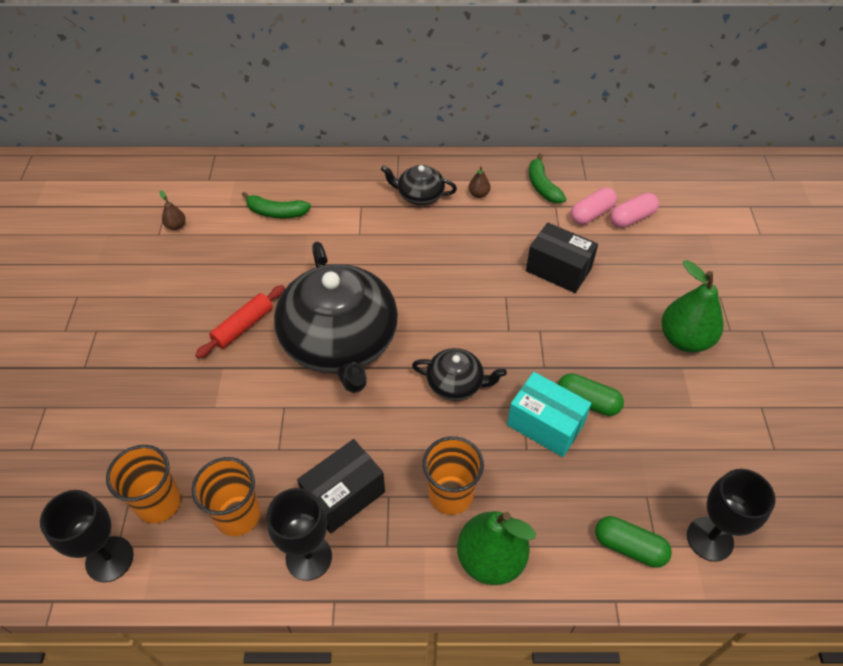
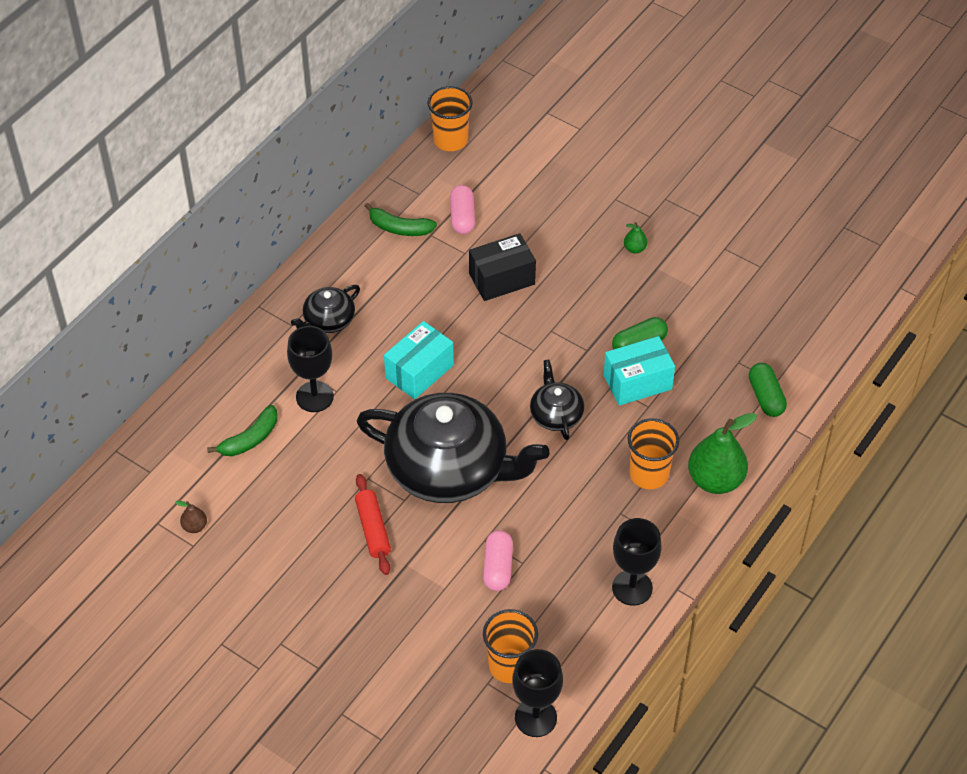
camera: 55 degrees left, 0 degrees up
(238, 515) = (562, 617): orange cup -> orange cup (450, 140)
(344, 495) = (598, 540): black box -> none
(419, 270) = (419, 371): none -> turquoise box
(456, 383) = (556, 414): black teapot -> black teapot turned 60 degrees counterclockwise
(478, 194) = (367, 278): brown pear -> none
(629, 547) = (765, 397): green capsule -> green capsule turned 75 degrees counterclockwise
(631, 218) = (491, 195): pink capsule -> pink capsule (497, 567)
(684, 339) = (634, 249): green pear -> green pear, size x0.44
(709, 539) = (793, 350): black goblet -> black goblet (314, 397)

